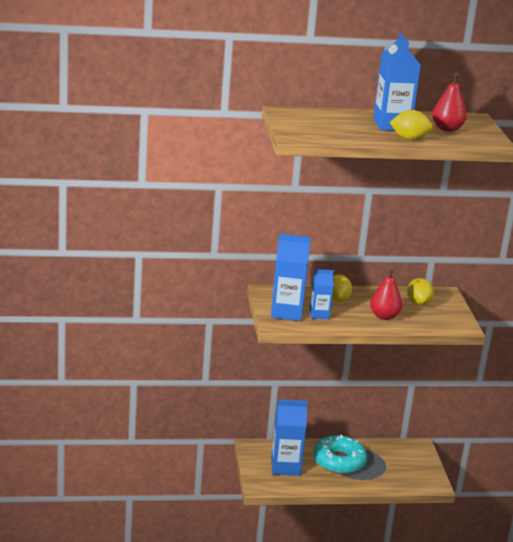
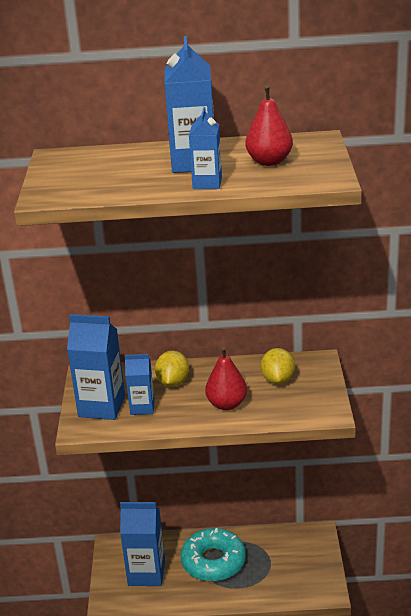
camera: 10 degrees right, 5 degrees up
(409, 138) = (207, 183): yellow lemon -> blue carton

